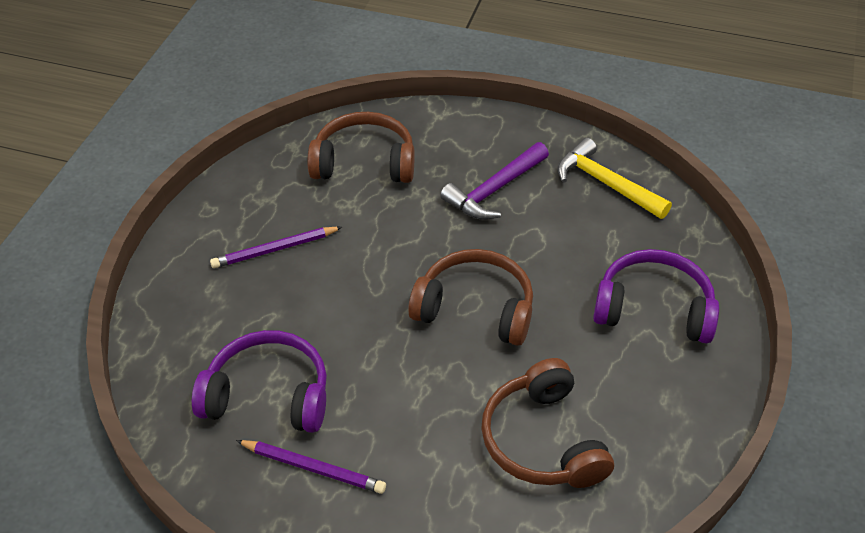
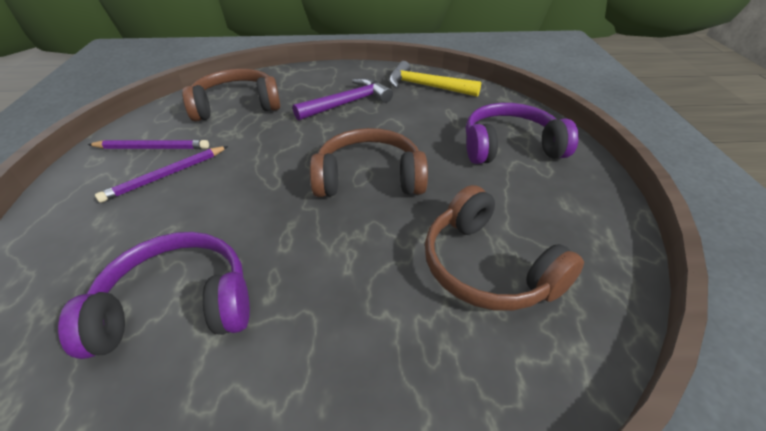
camera: 20 degrees left, 5 degrees down
(313, 468) = (251, 375): purple pencil -> purple pencil (152, 148)
(494, 190) = (348, 103): purple hammer -> purple hammer turned 150 degrees counterclockwise

